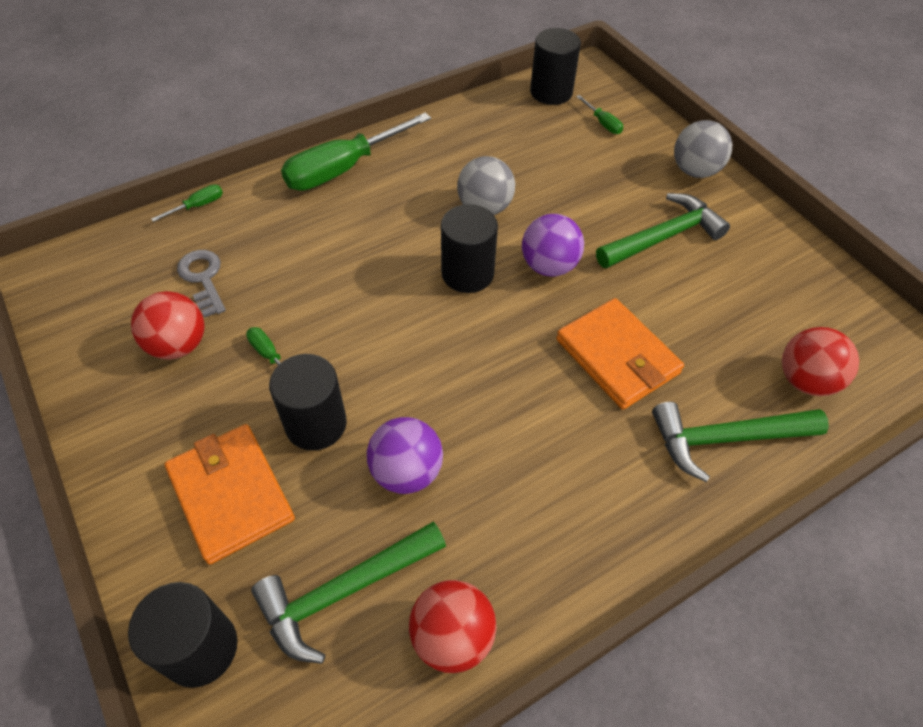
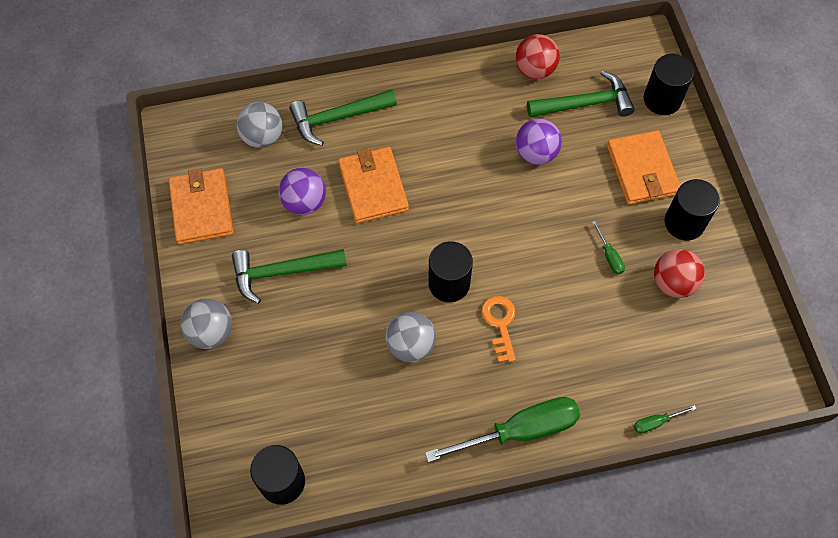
camera: 160 degrees left, 10 degrees up
(203, 278) = (654, 339): grey key -> none
(316, 424) = (585, 198): black cylinder -> black cylinder (684, 223)
(392, 250) = (500, 323): none -> orange key
(549, 266) = (384, 272): purple ball -> purple ball (304, 202)
(603, 123) = (256, 418): green screwdriver -> none
(725, 439) = (337, 118): green hammer -> green hammer turned 150 degrees clockwise
(804, 275) = (201, 208): none -> orange wallet
(805, 380) = (262, 137): red ball -> grey ball

